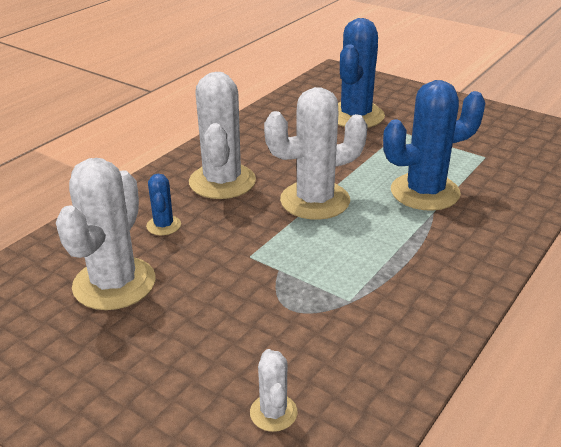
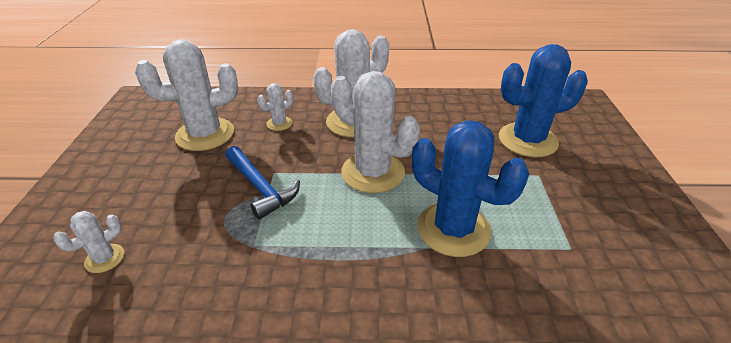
camera: 55 degrees right, 5 degrees up
(163, 225) = (279, 123): blue cactus -> white cactus
(265, 271) = (260, 187): none -> blue hammer

